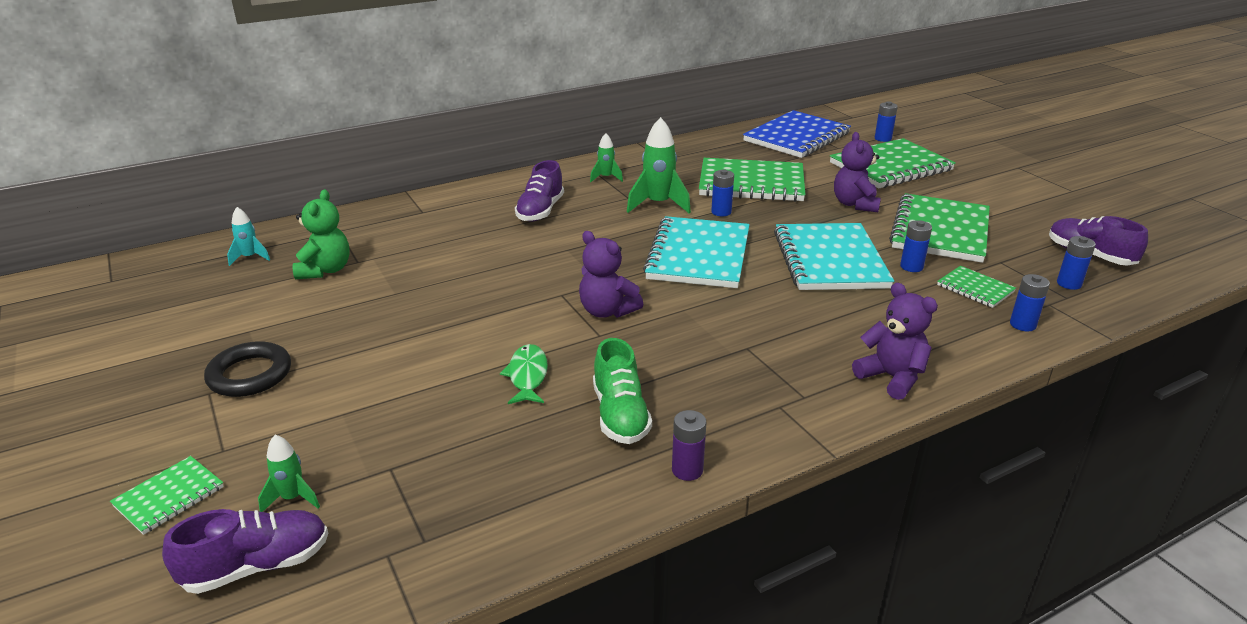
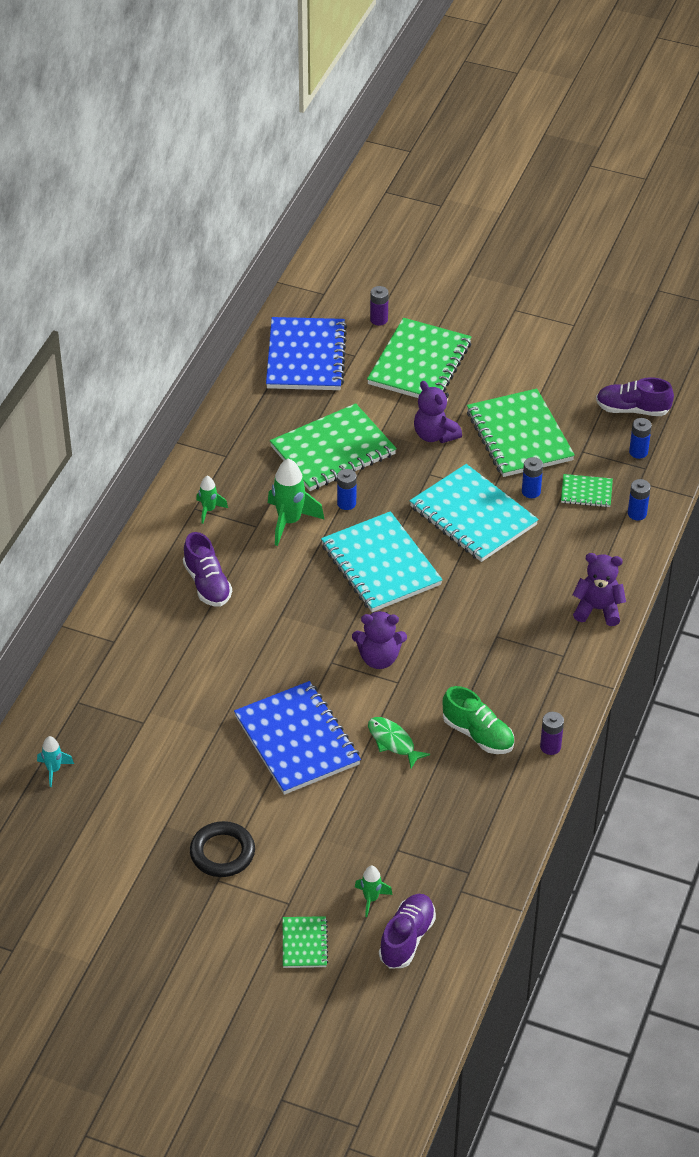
camera: 40 degrees left, 15 degrees up
(325, 270) = (132, 745): green teddy bear -> none
(447, 330) = (297, 740): none -> blue notebook
(883, 138) = (379, 319): blue battery -> purple battery

